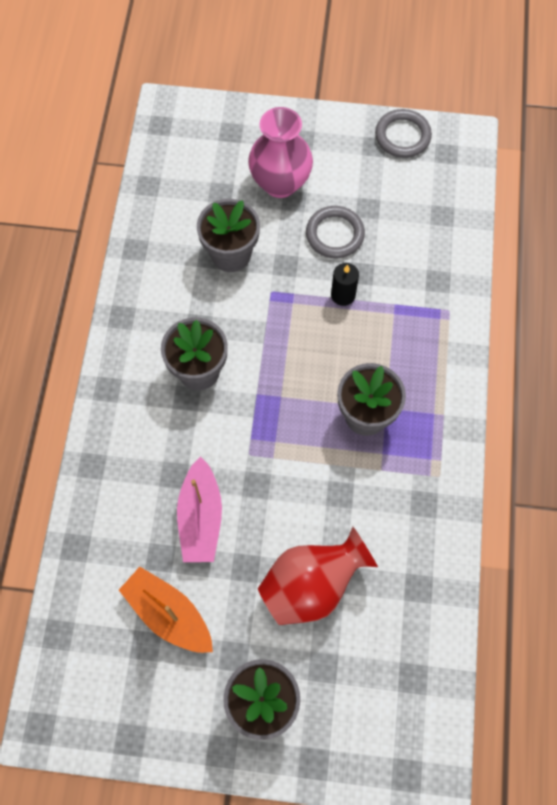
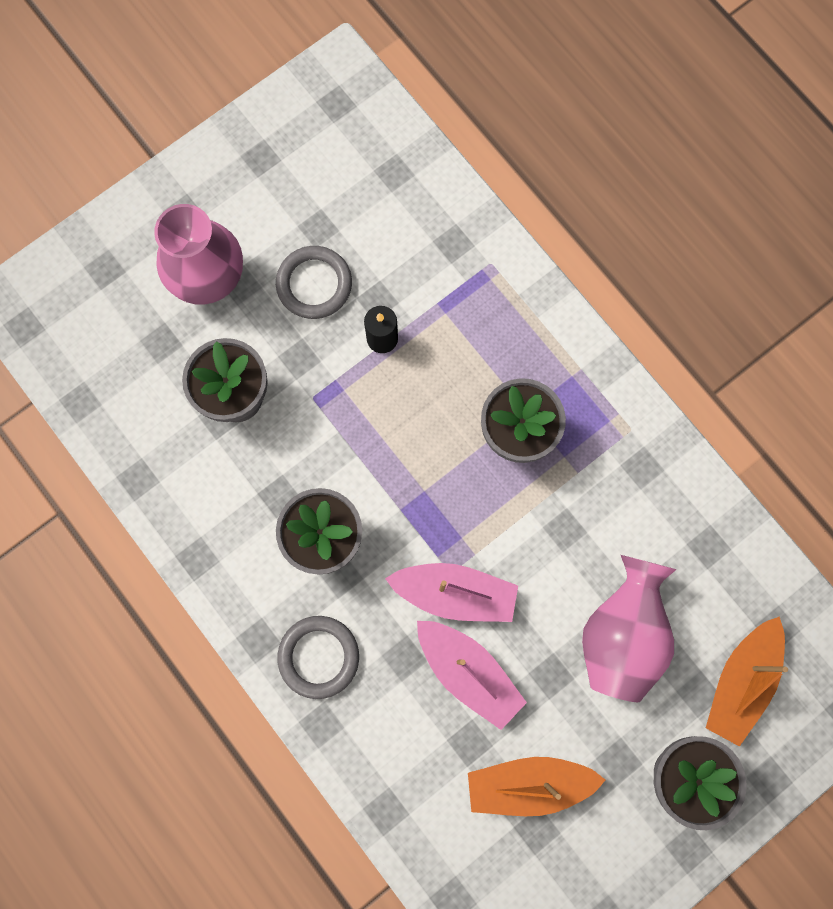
camera: 45 degrees left, 10 degrees up
(239, 468) = (455, 593): none -> pink boat
(312, 585) = (621, 634): red vase -> pink vase
(356, 686) = (741, 681): none -> orange boat
(402, 136) = (277, 122): grey ring -> grey ring (318, 657)

